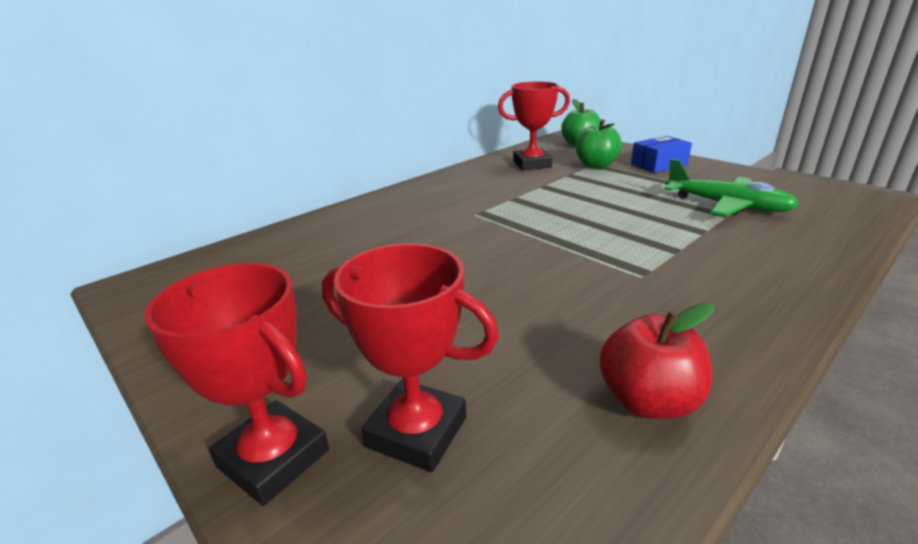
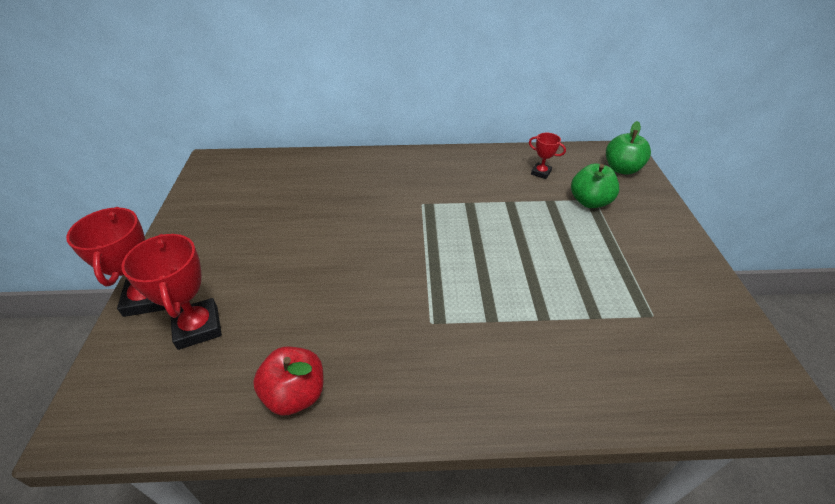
camera: 40 degrees right, 15 degrees up
(532, 164) = (541, 173): red trophy -> red trophy, size x0.55
(659, 164) = (648, 230): blue box -> none
(727, 206) = (615, 309): green plane -> none

